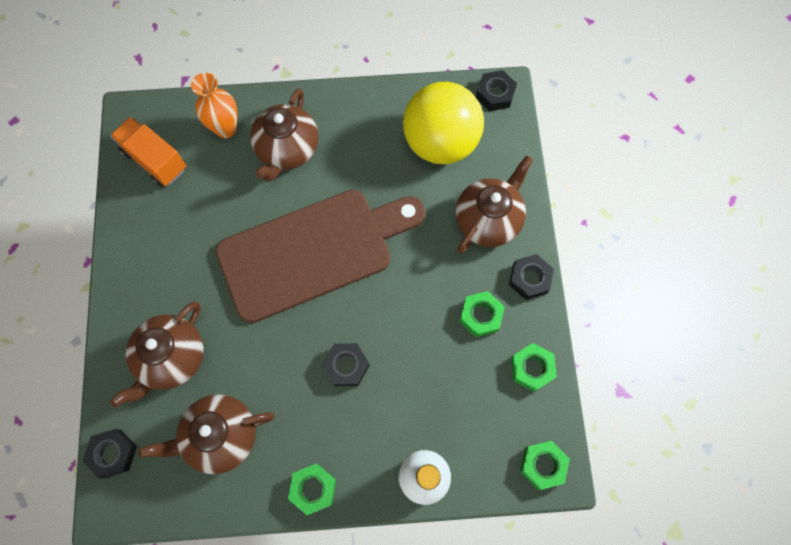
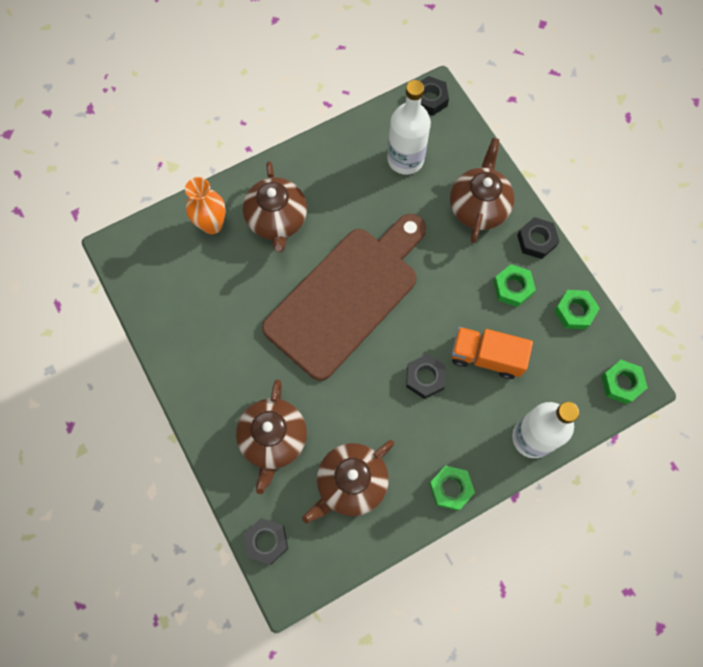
camera: 25 degrees left, 0 degrees up
(155, 160) = (163, 279): orange truck -> orange truck (486, 357)
(440, 143) = (405, 159): yellow ball -> white bottle

